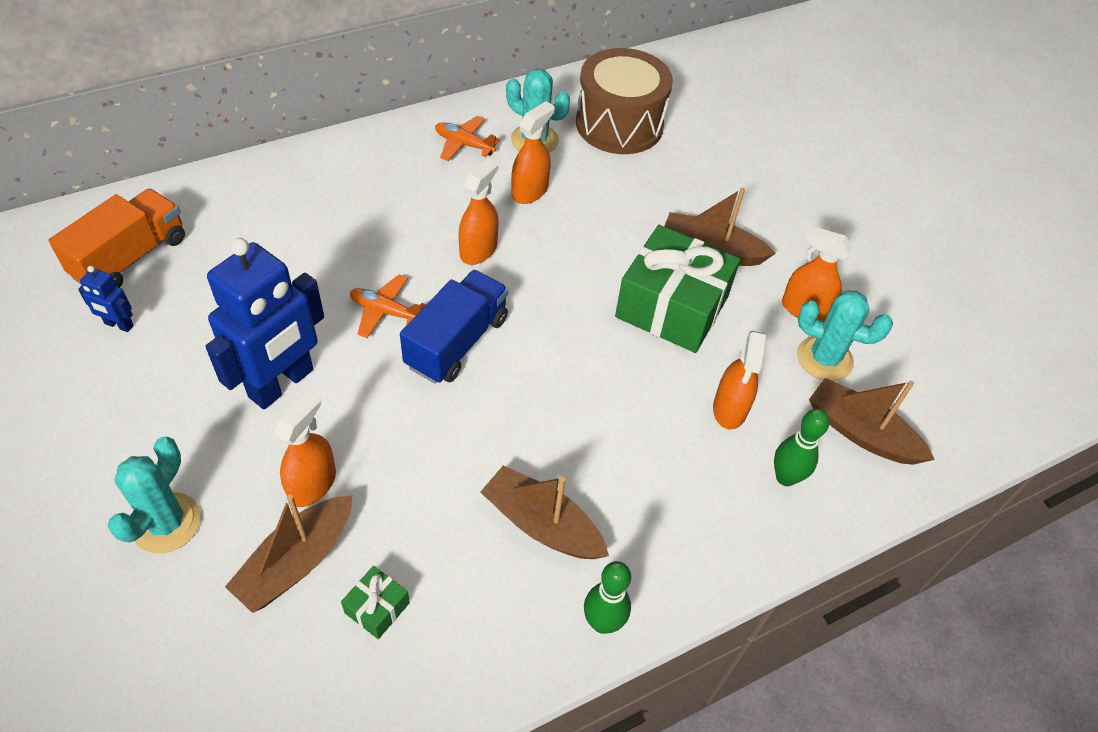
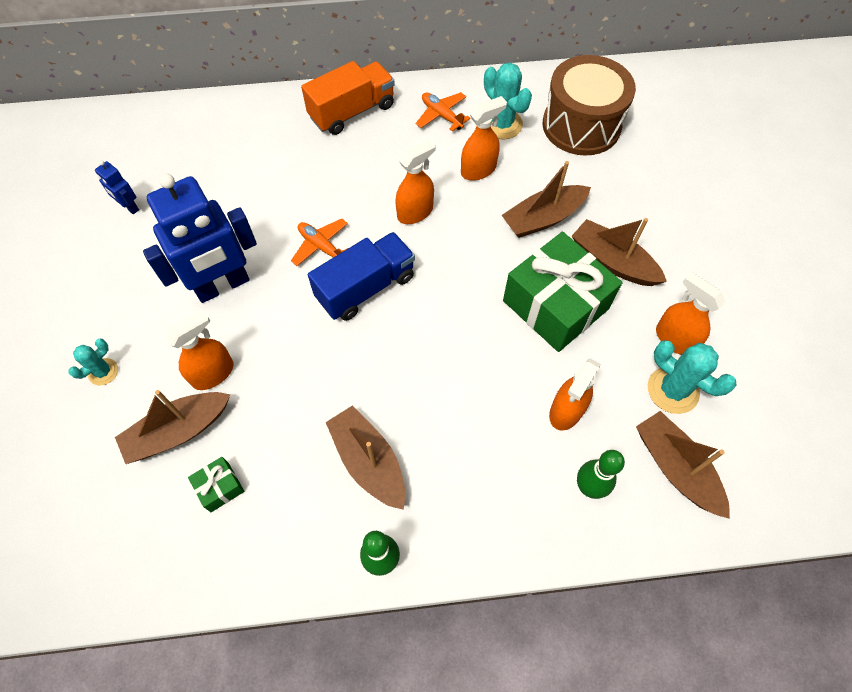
camera: 25 degrees right, 10 degrees up
(131, 257) = (157, 154): orange truck -> orange truck (352, 112)
(166, 523) = (103, 372): turquoise cactus -> turquoise cactus, size x0.59
(621, 225) = (543, 218): none -> brown boat

